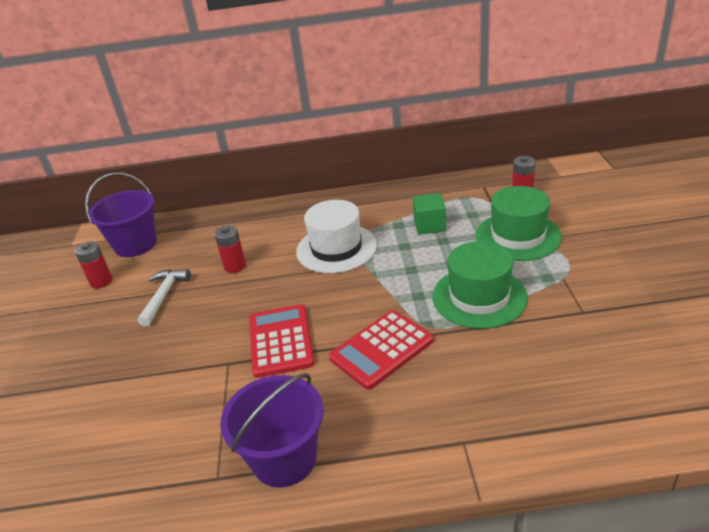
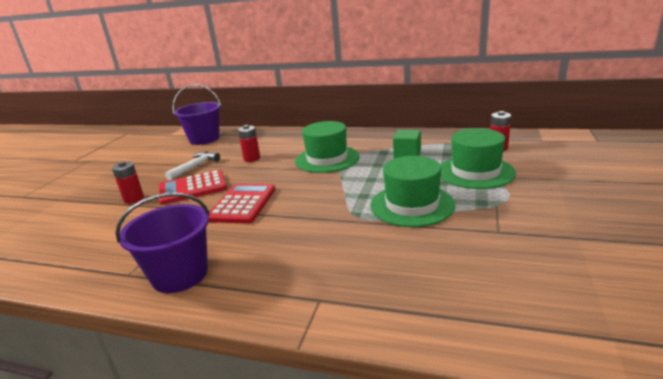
camera: 20 degrees right, 10 degrees down
(101, 281) = (168, 154): red battery -> red battery (134, 199)
(336, 248) = (327, 159): white hat -> green hat
(381, 349) = (307, 223): red calculator -> red calculator (193, 188)

